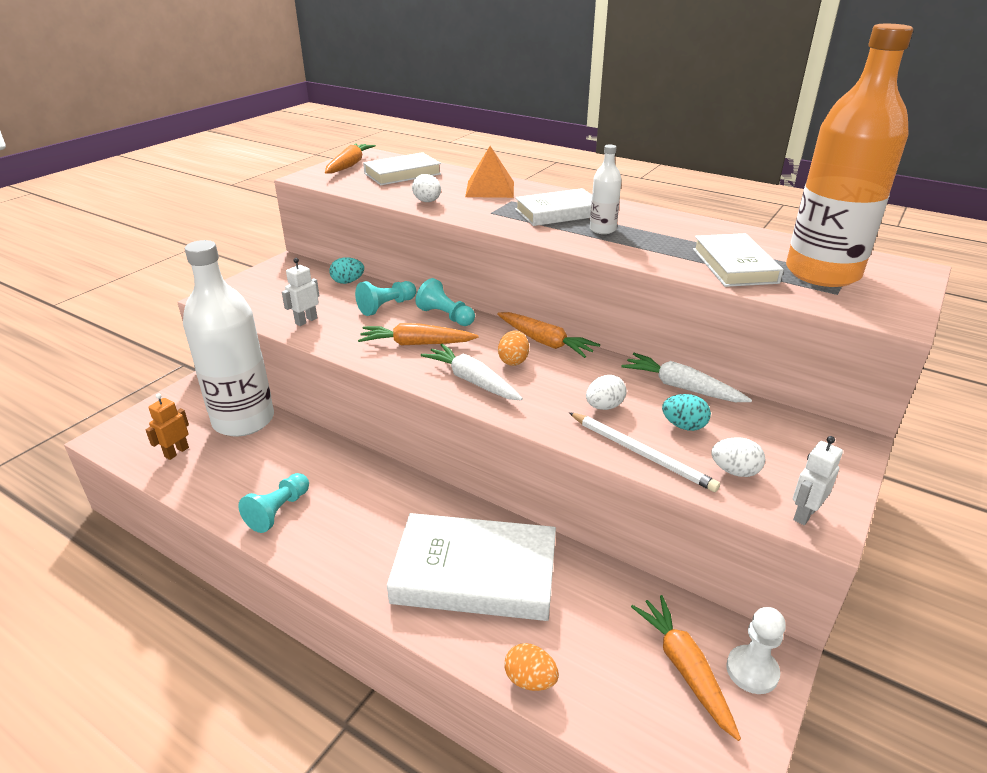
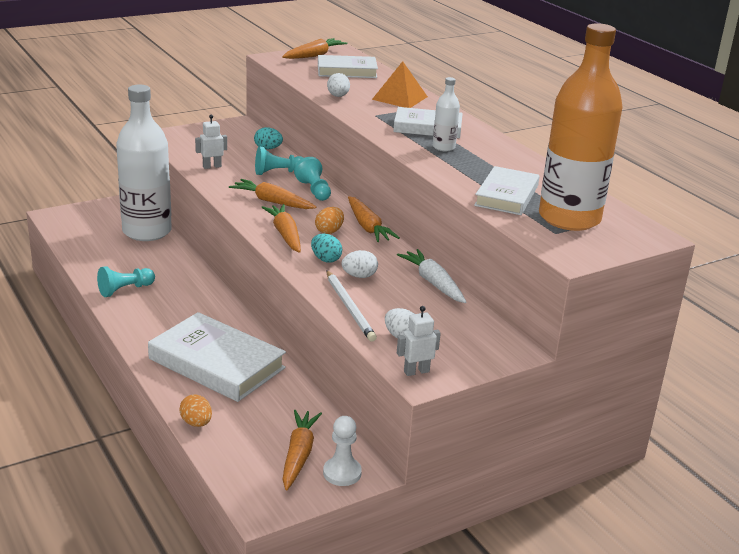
camera: 25 degrees right, 5 degrees down
(176, 452) = (89, 237): orange robot -> none
(472, 381) = (285, 234): white carrot -> orange carrot
(684, 426) = (401, 303): turquoise egg -> turquoise egg (325, 259)

